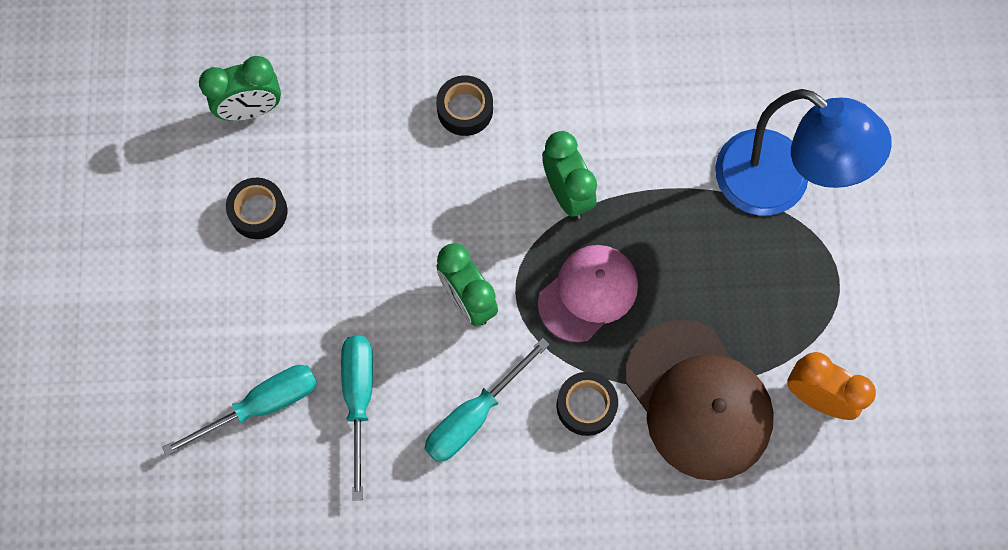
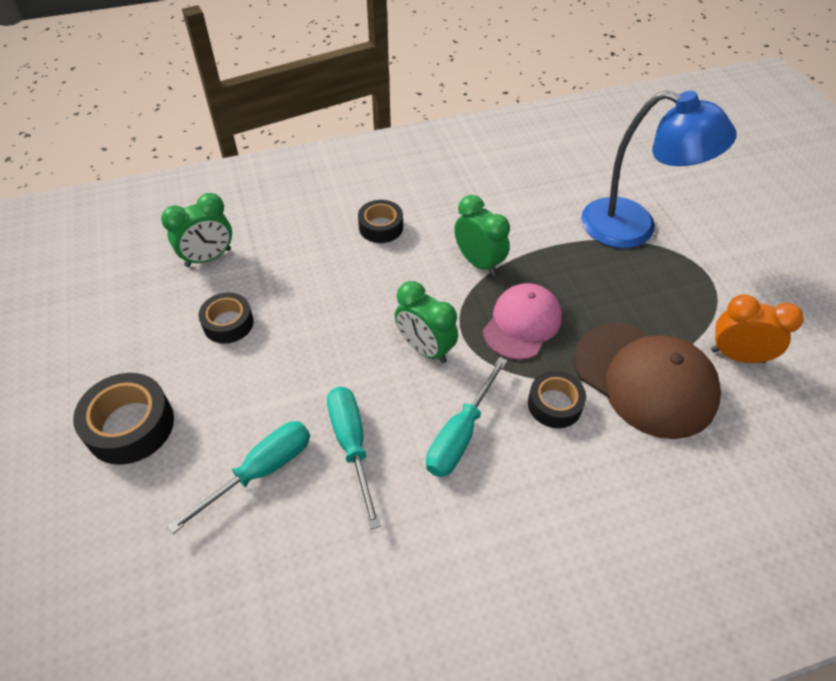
camera: 15 degrees left, 20 degrees down
(139, 319) = (130, 426): none -> black tape

